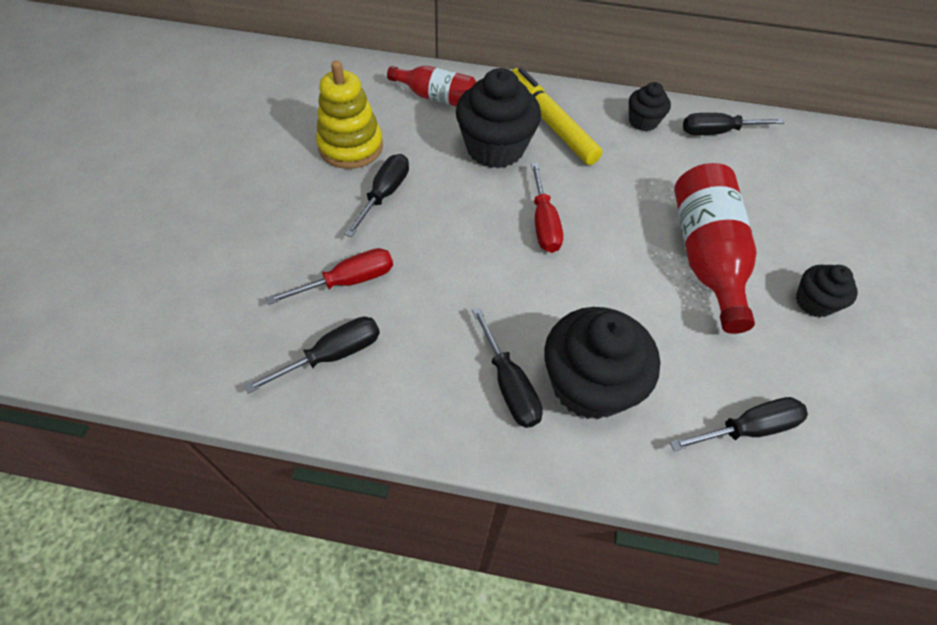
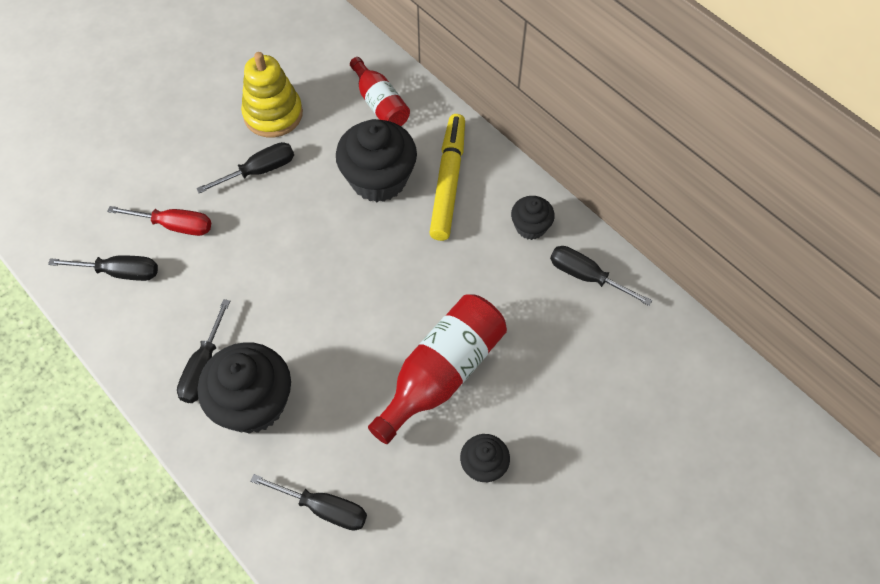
camera: 40 degrees right, 5 degrees up
(543, 223) = (349, 266): red screwdriver -> none

